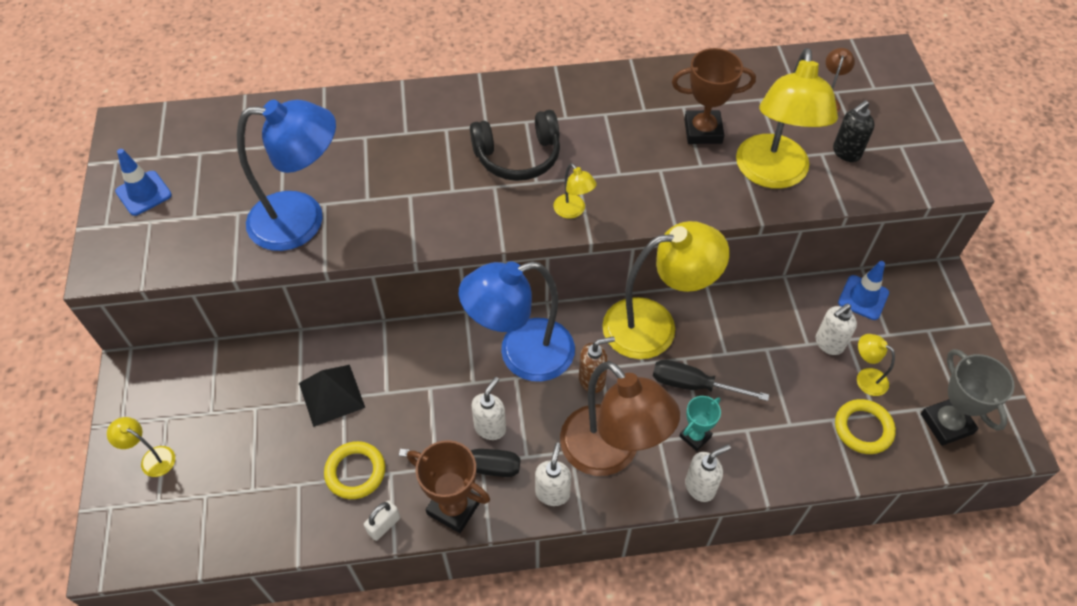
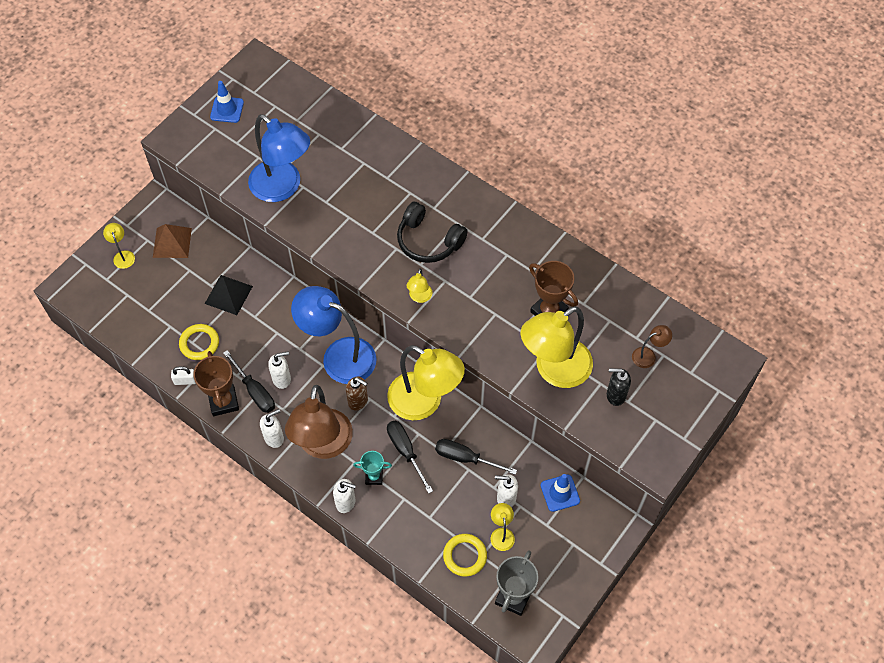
camera: 45 degrees right, 5 degrees up
(201, 396) = (172, 242): none -> brown pyramid
(752, 341) = (465, 458): none -> black screwdriver

